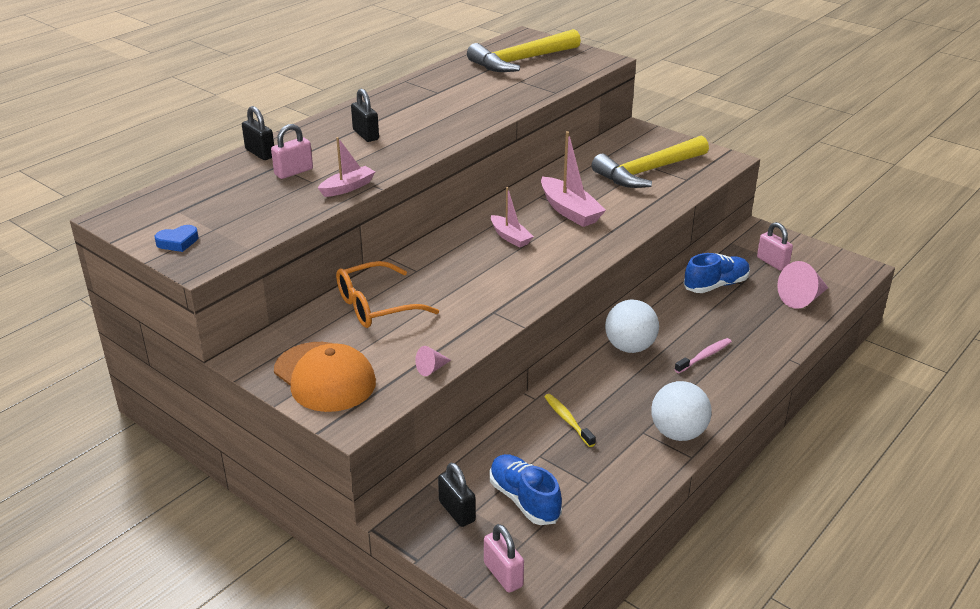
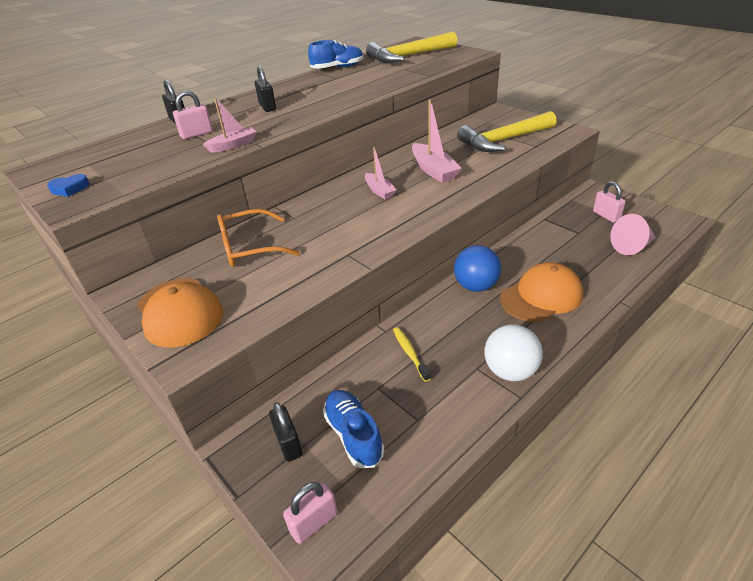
camera: 10 degrees right, 5 degrees up
(431, 369) = (276, 307): pink cone -> none
(503, 575) = (314, 522): pink padlock -> pink padlock turned 75 degrees clockwise
(630, 347) = (476, 286): white ball -> blue ball
(704, 356) = (541, 296): pink toothbrush -> orange cap
(716, 285) = (556, 234): blue shoe -> blue shoe (338, 68)

